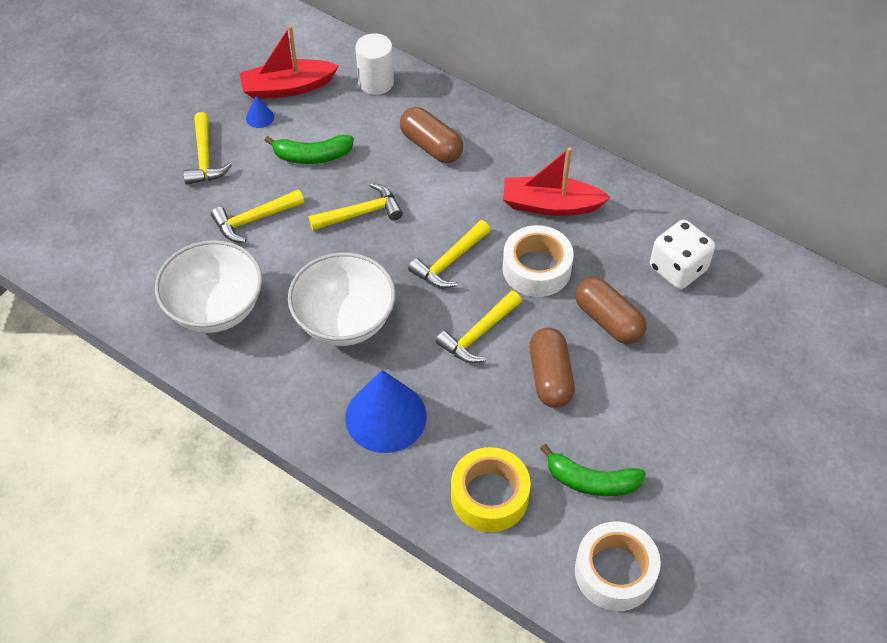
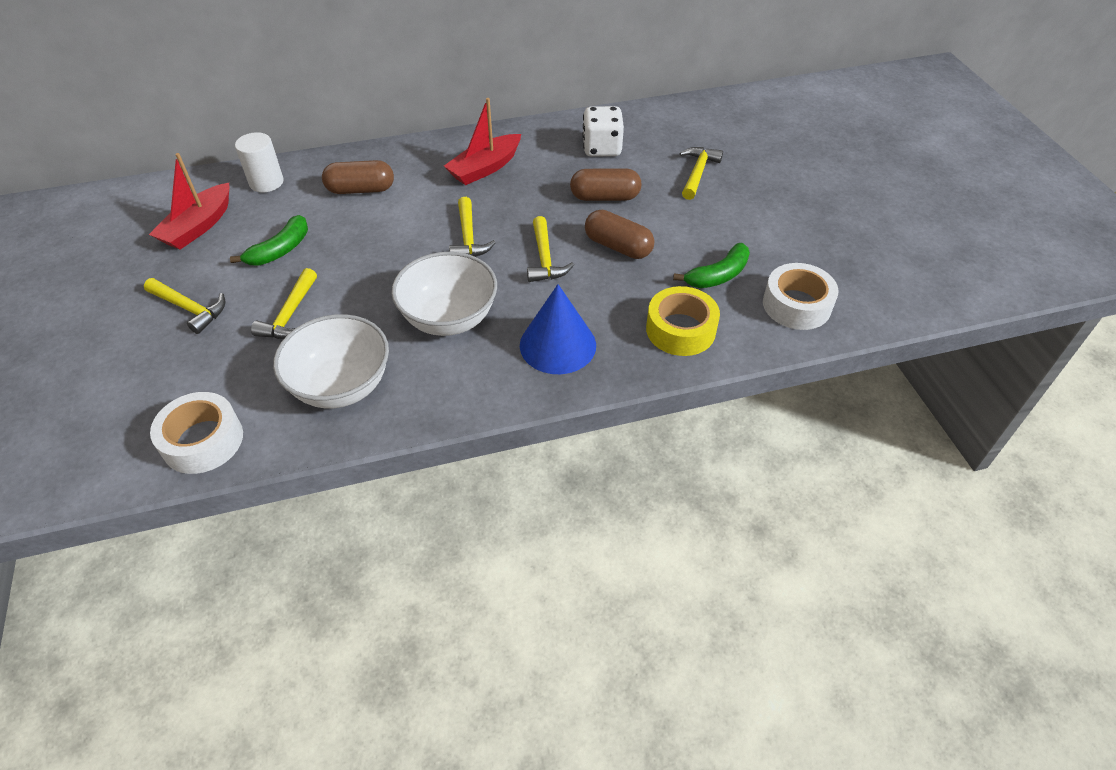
camera: 50 degrees left, 5 degrees down
(260, 117) = (201, 256): blue cone -> none
(361, 213) = (367, 255): yellow hammer -> yellow hammer (697, 173)
(536, 269) = (526, 203): white tape -> white tape (203, 441)

